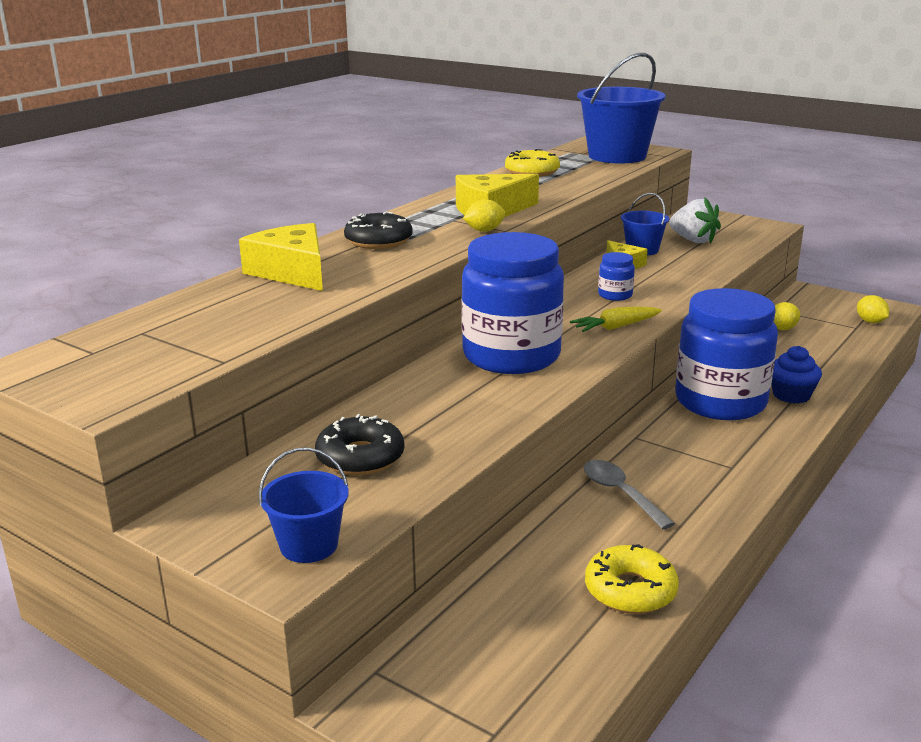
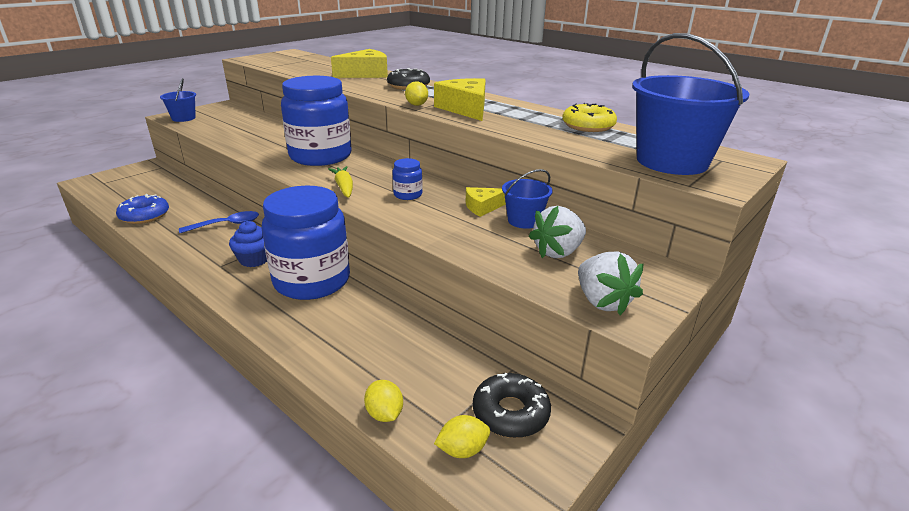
camera: 95 degrees right, 5 degrees up
(360, 457) = (239, 125): black donut -> black donut (510, 413)
(620, 493) = (227, 225): grey spoon -> blue spoon
(630, 590) = (145, 216): yellow donut -> blue donut
(754, 231) = (602, 301): none -> white strawberry
(782, 329) = (453, 357): yellow lemon -> yellow lemon (384, 414)
(791, 395) = (301, 320): blue cupcake -> blue cupcake (254, 259)

